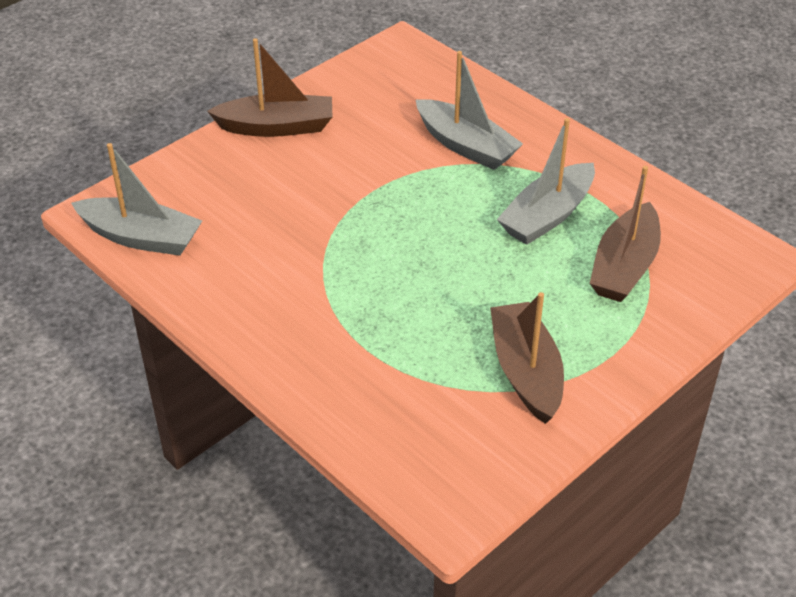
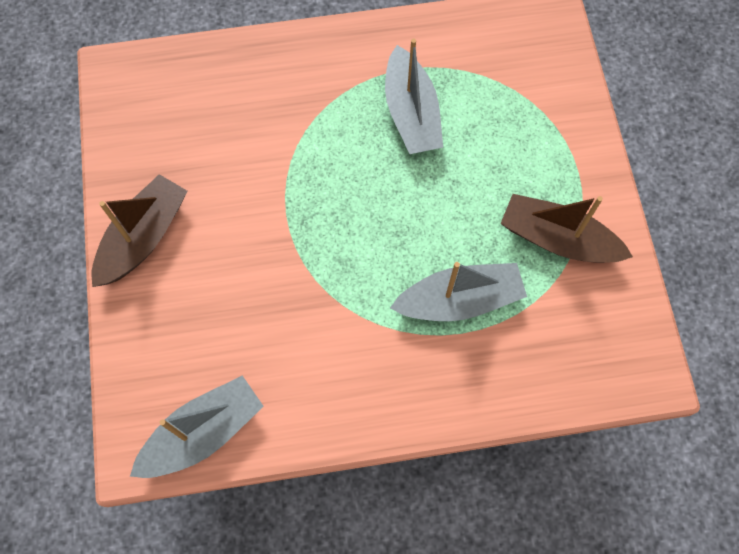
camera: 55 degrees left, 25 degrees up
(466, 146) = (287, 112): grey boat -> grey boat (459, 300)
(624, 266) = (501, 102): brown boat -> none

